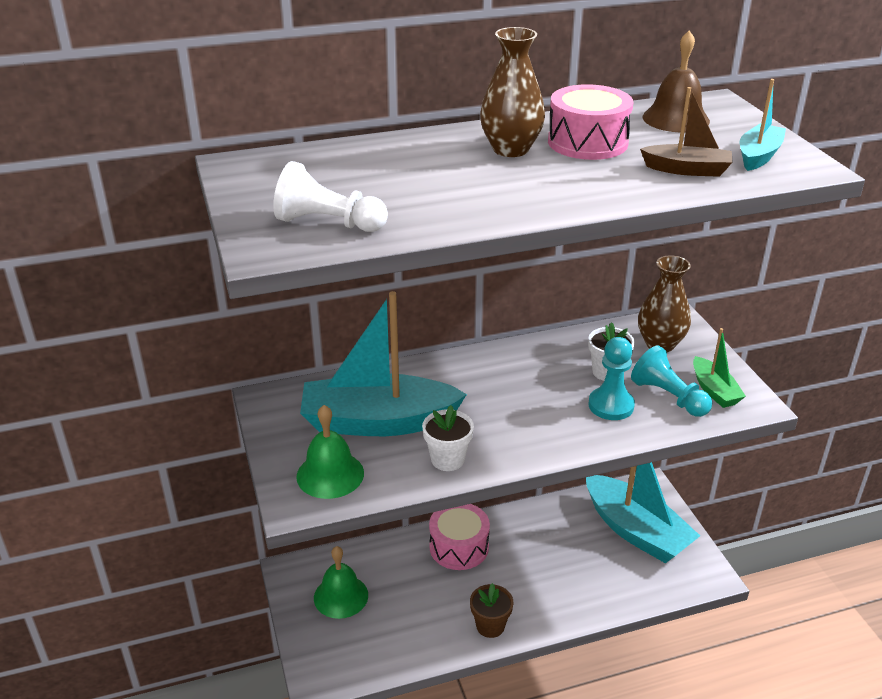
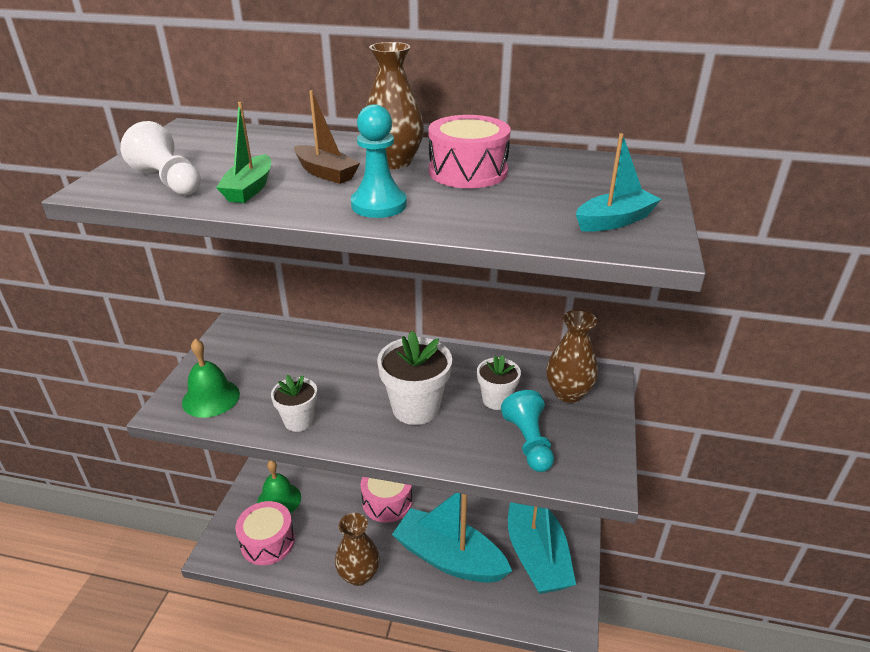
camera: 30 degrees right, 0 degrees up
(367, 641) = (268, 542): none -> pink drum
(378, 421) = (283, 372): turquoise boat -> turquoise boat (449, 558)
(490, 626) = (359, 575): brown flower pot -> brown vase
(544, 406) = (415, 408): none -> white flower pot
(611, 405) = (470, 429): turquoise pawn -> turquoise pawn (379, 205)
(676, 119) = (582, 171): brown bell -> none
(687, 170) = (521, 215): brown boat -> brown boat (326, 173)
(714, 390) = (577, 453): green boat -> green boat (249, 189)

